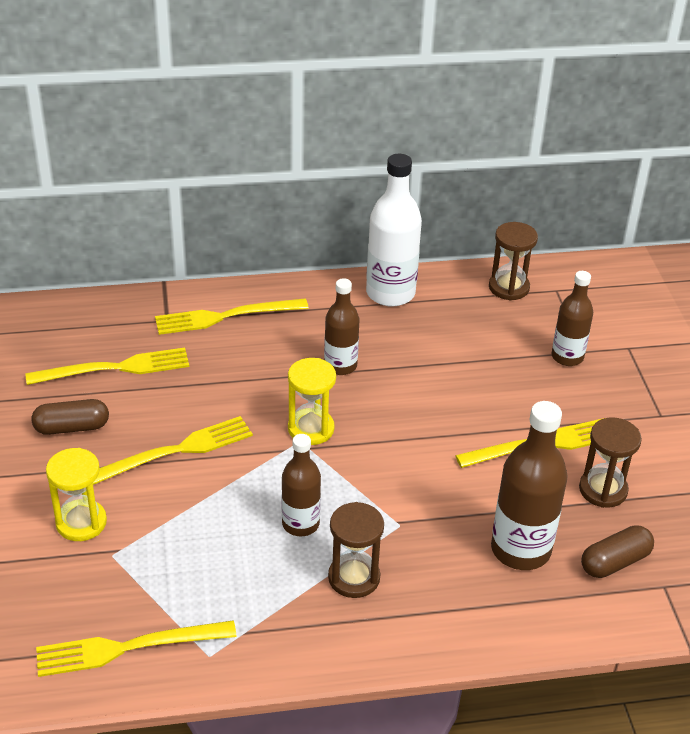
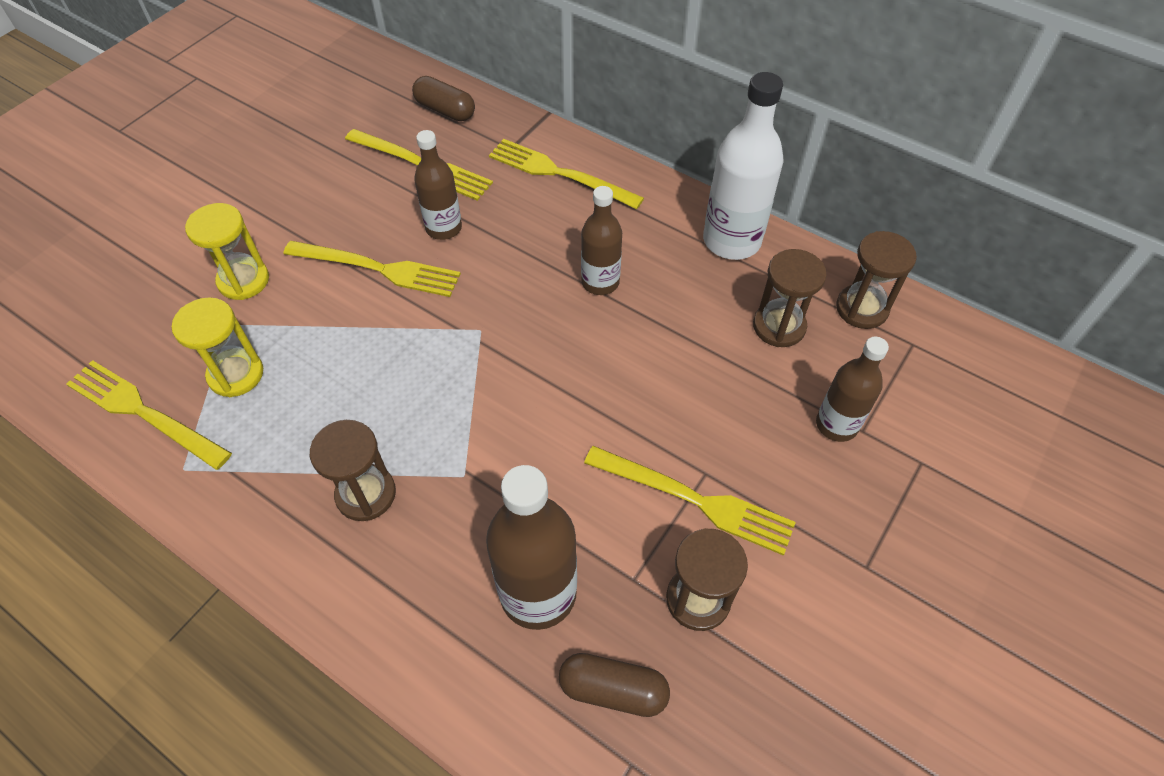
camera: 45 degrees right, 15 degrees up
(72, 427) = (333, 196): brown capsule -> brown capsule (445, 110)
(300, 524) = (387, 407): brown bottle -> brown bottle (444, 228)
(311, 429) = (503, 325): yellow hourglass -> yellow hourglass (236, 374)
(476, 325) = (779, 326): none -> brown hourglass

